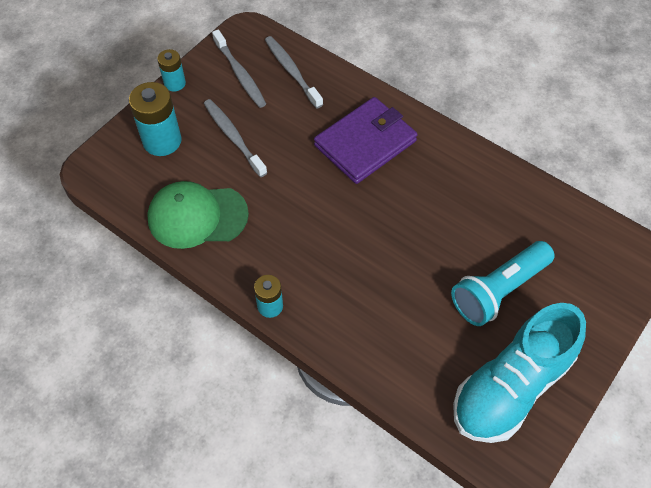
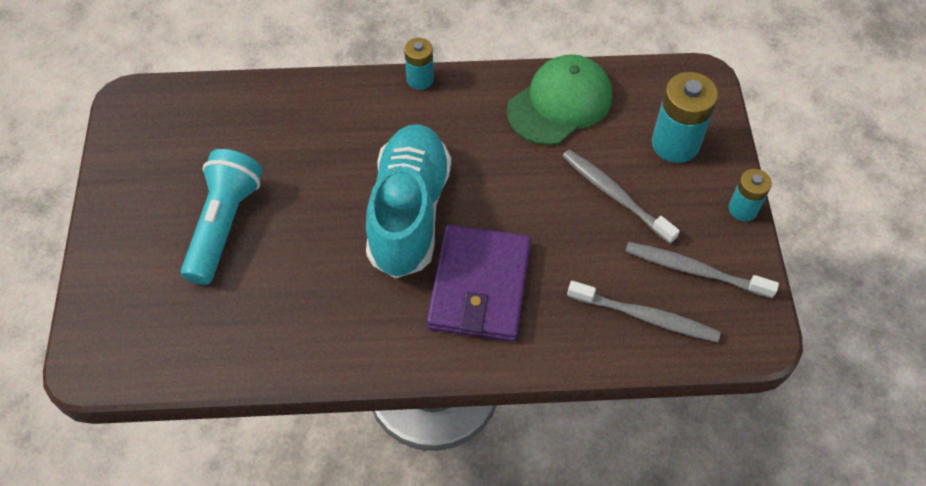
camera: 140 degrees right, 0 degrees up
(233, 137) = (615, 195): grey toothbrush -> grey toothbrush turned 150 degrees counterclockwise
(511, 387) = (162, 151): turquoise shoe -> turquoise shoe (409, 213)

